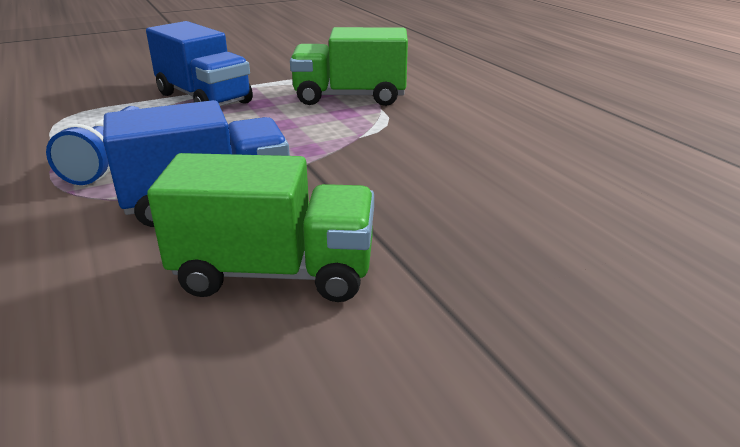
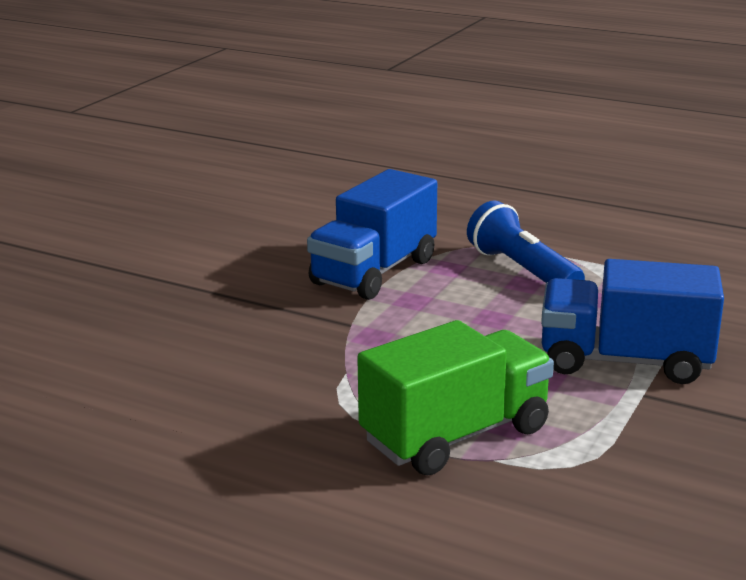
camera: 145 degrees right, 5 degrees down
(275, 272) = (252, 254): green truck -> none

